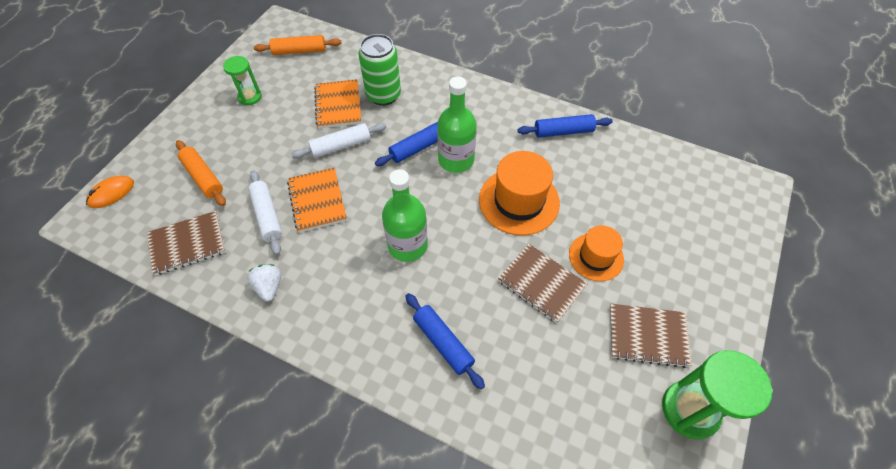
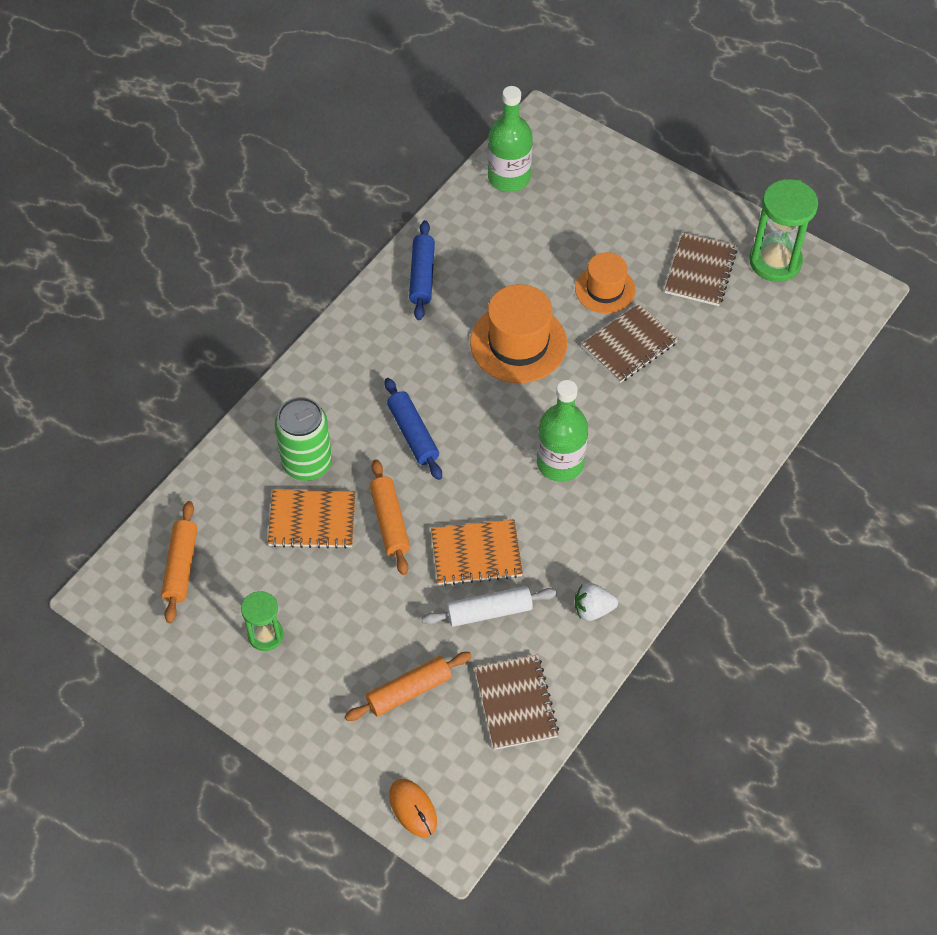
camera: 80 degrees left, 0 degrees up
(341, 146) = (390, 522): white rolling pin -> orange rolling pin
(443, 342) = (685, 445): blue rolling pin -> none
(456, 160) = (442, 396): green bottle -> green bottle (509, 177)

